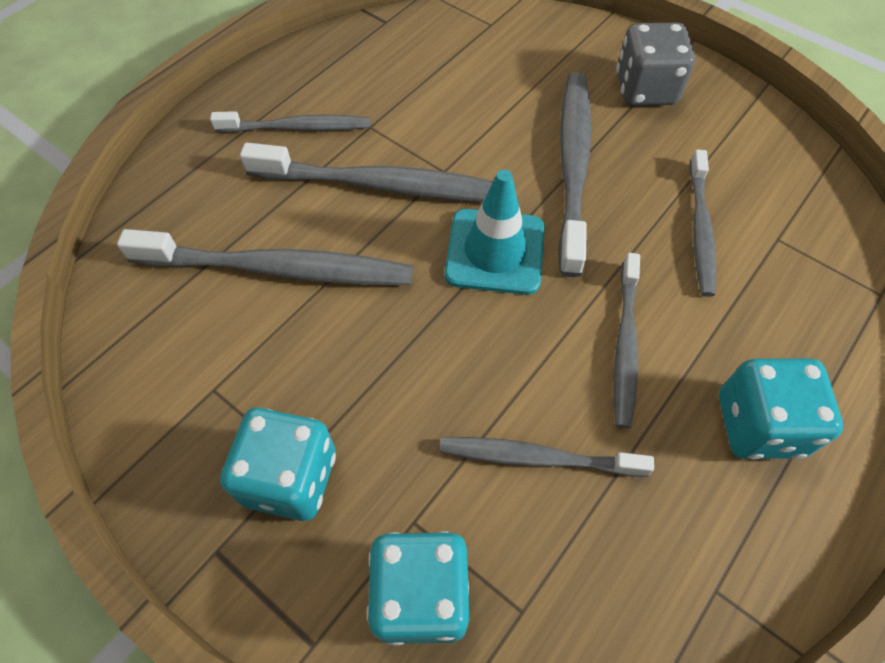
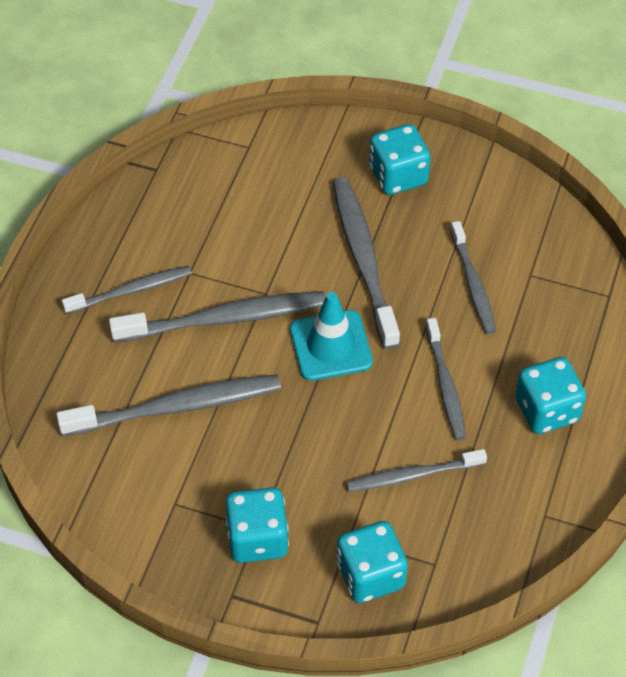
camera: 20 degrees left, 5 degrees down
(645, 90) = (398, 176): grey dice -> turquoise dice

